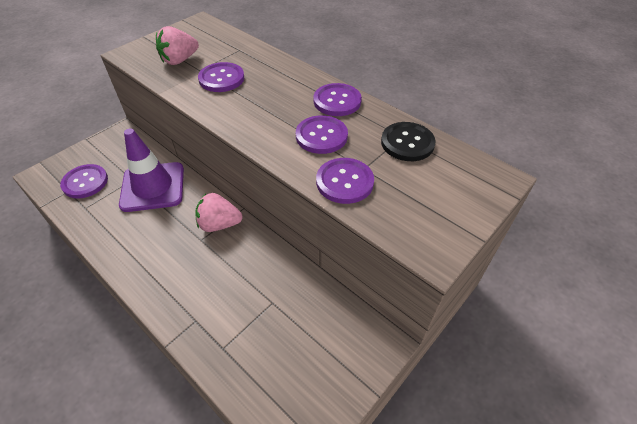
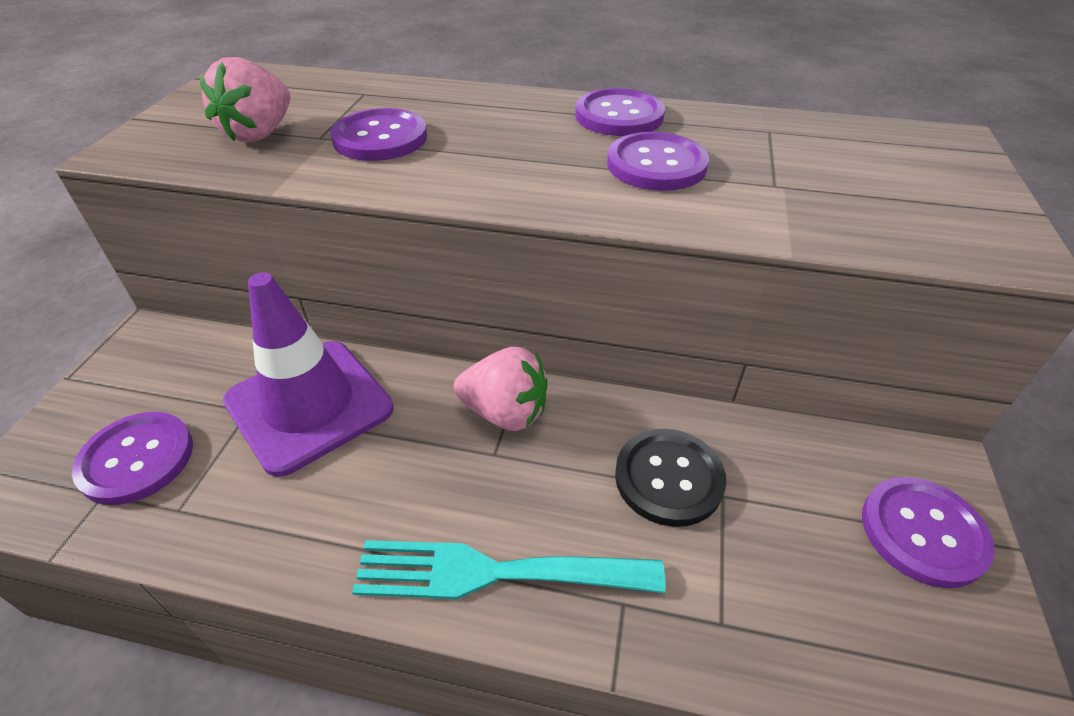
camera: 30 degrees left, 5 degrees down
(161, 284) = (493, 573): none -> turquoise fork
(219, 224) = (505, 412): pink strawberry -> pink strawberry turned 135 degrees counterclockwise
(344, 182) = (774, 211): purple button -> purple button (922, 532)
(407, 143) = (788, 136): black button -> black button (668, 478)

